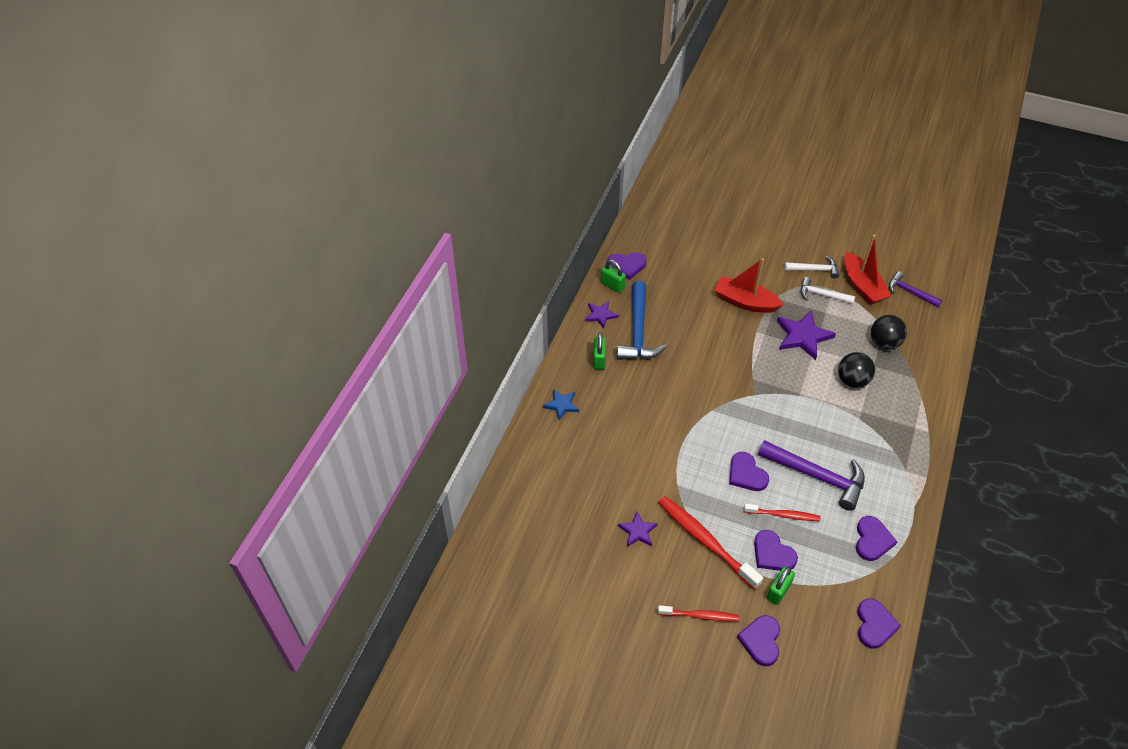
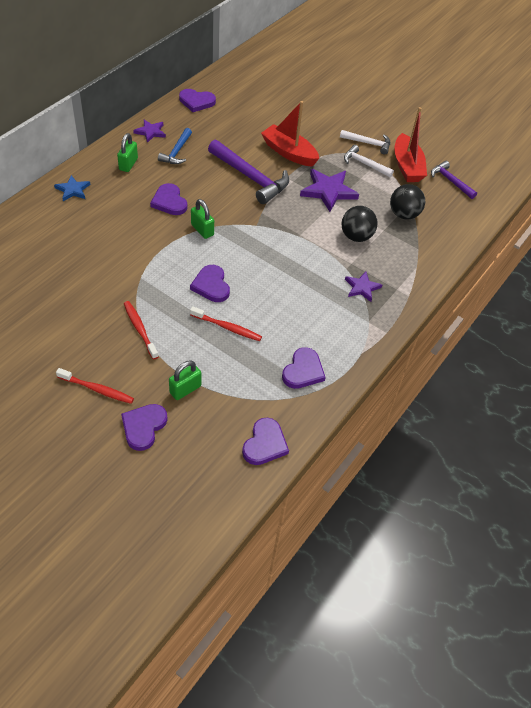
camera: 10 degrees right, 0 degrees up
(612, 285) = (175, 113): green padlock -> green padlock (202, 230)
(638, 331) = (177, 152): blue hammer -> blue hammer, size x0.57
(638, 531) = (81, 305): purple star -> purple star (362, 287)
(705, 541) = (140, 329): red toothbrush -> red toothbrush, size x0.59
(772, 553) = (198, 356): purple heart -> purple heart (169, 202)
(817, 476) = (278, 304): purple hammer -> purple hammer (250, 177)

